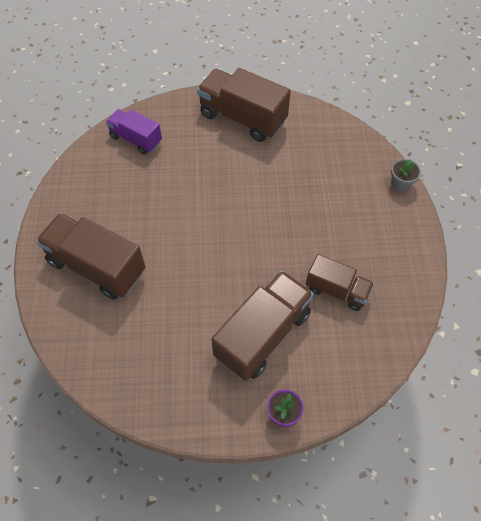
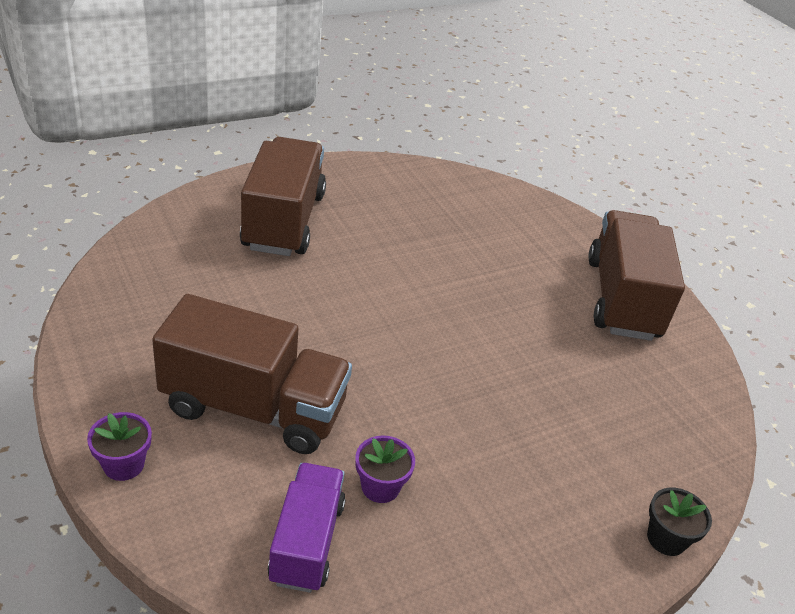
camera: 60 degrees right, 20 degrees down
(136, 139) = (498, 207): purple truck -> purple truck (307, 542)
(337, 290) = (380, 487): brown truck -> purple flower pot
(401, 183) = (666, 538): grey flower pot -> black flower pot

